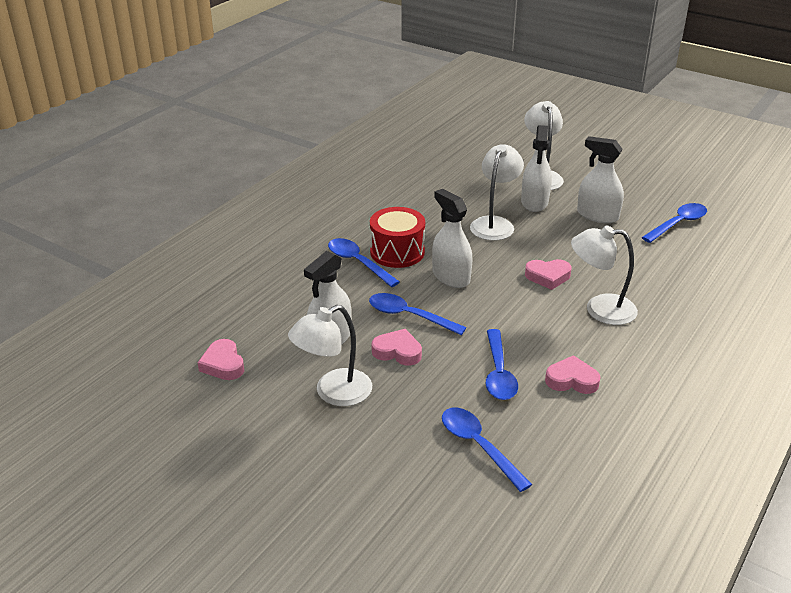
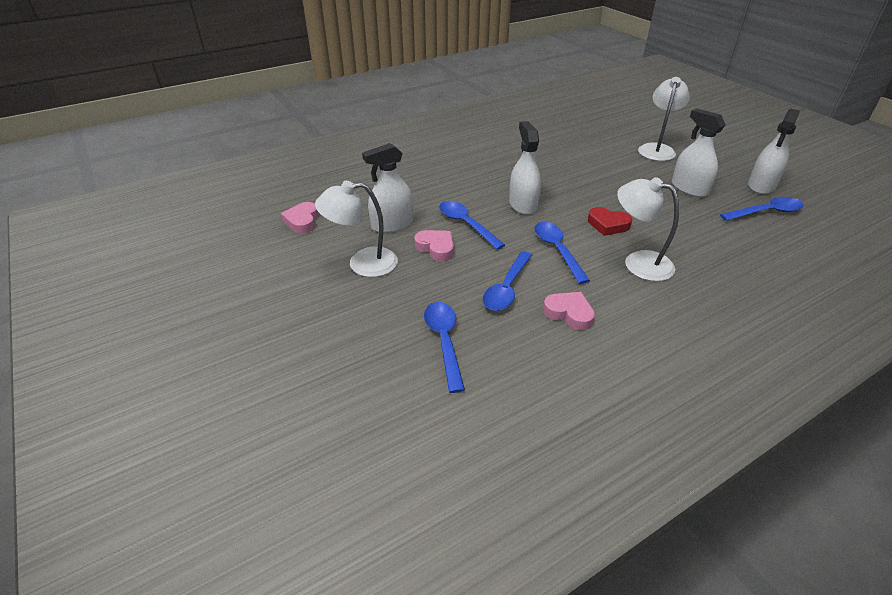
camera: 25 degrees right, 5 degrees up
(358, 263) = (457, 177): blue spoon -> blue spoon (557, 250)
(397, 252) = (493, 177): red drum -> none
(494, 224) = (590, 175): white lamp -> none
(534, 202) = (637, 166): white spray bottle -> white spray bottle (761, 186)
(548, 277) = (608, 225): pink heart -> red heart

